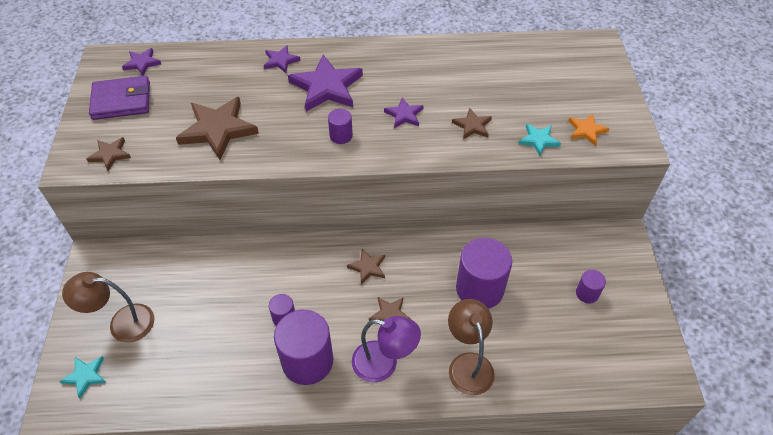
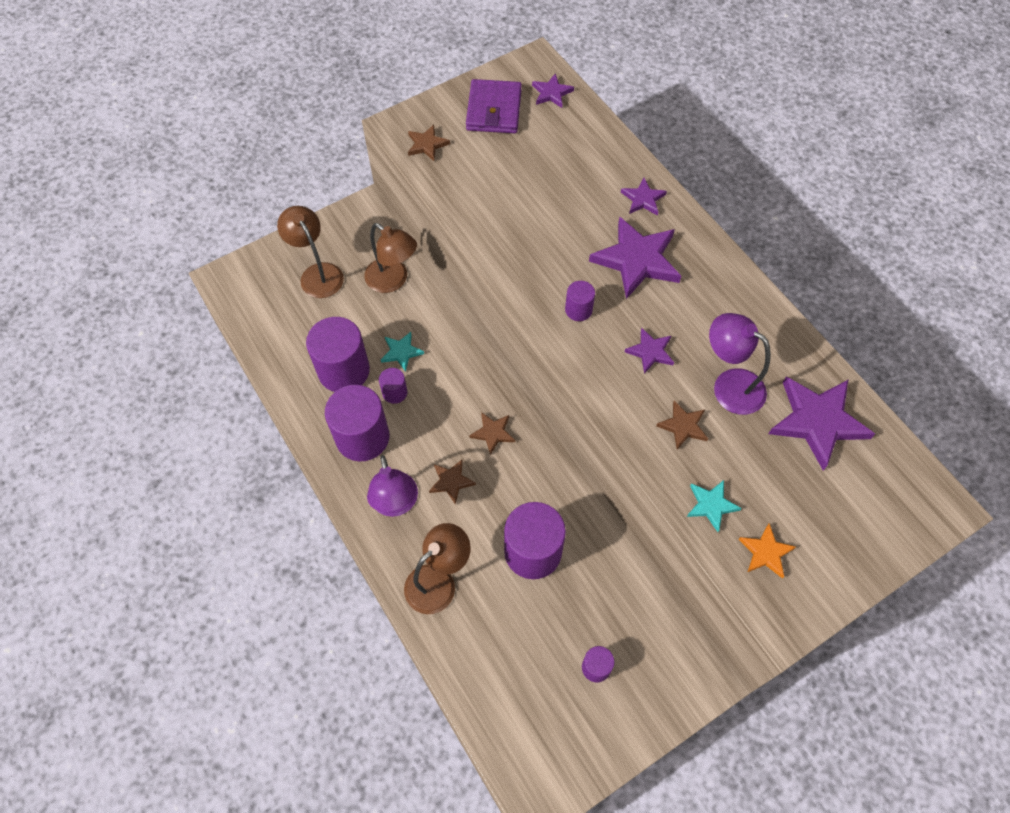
camera: 60 degrees right, 10 degrees up
(85, 376) = (258, 281): turquoise star -> turquoise star (401, 352)
(122, 101) = (494, 110): purple wallet -> purple wallet turned 45 degrees clockwise
(180, 270) = (393, 280): none -> brown lamp
(218, 130) = (512, 204): brown star -> none
(234, 346) = (344, 370): none -> purple cylinder
(458, 89) = (729, 385): none -> purple lamp
(511, 64) = (817, 421): none -> purple star

